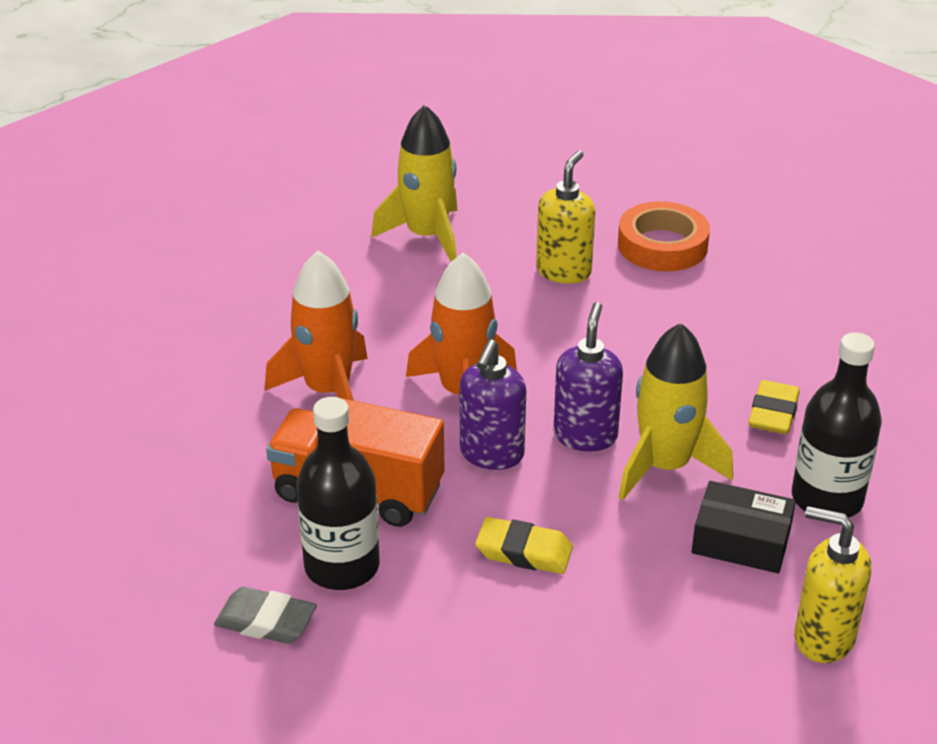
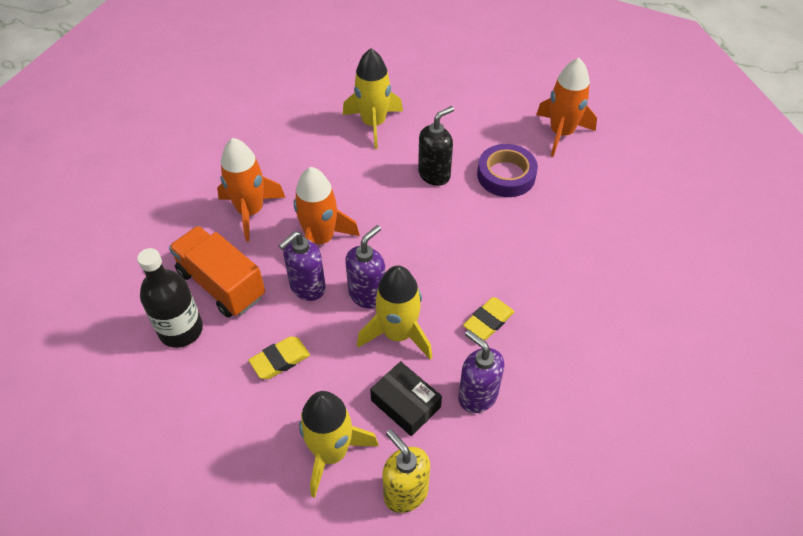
camera: 25 degrees right, 15 degrees up
(266, 621) = (121, 349): grey eraser -> none
(524, 551) = (280, 360): yellow eraser -> yellow eraser turned 75 degrees counterclockwise
(564, 271) = (434, 174): yellow soap dispenser -> black soap dispenser
(662, 245) = (506, 175): orange tape -> purple tape
(687, 631) = (331, 452): none -> yellow rocket
(696, 179) = (561, 133): none -> orange rocket
(827, 499) = (477, 396): black bottle -> purple soap dispenser

